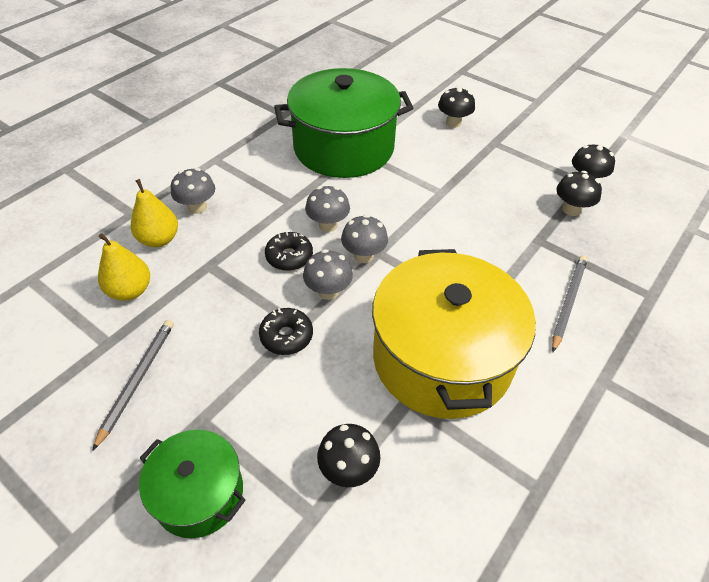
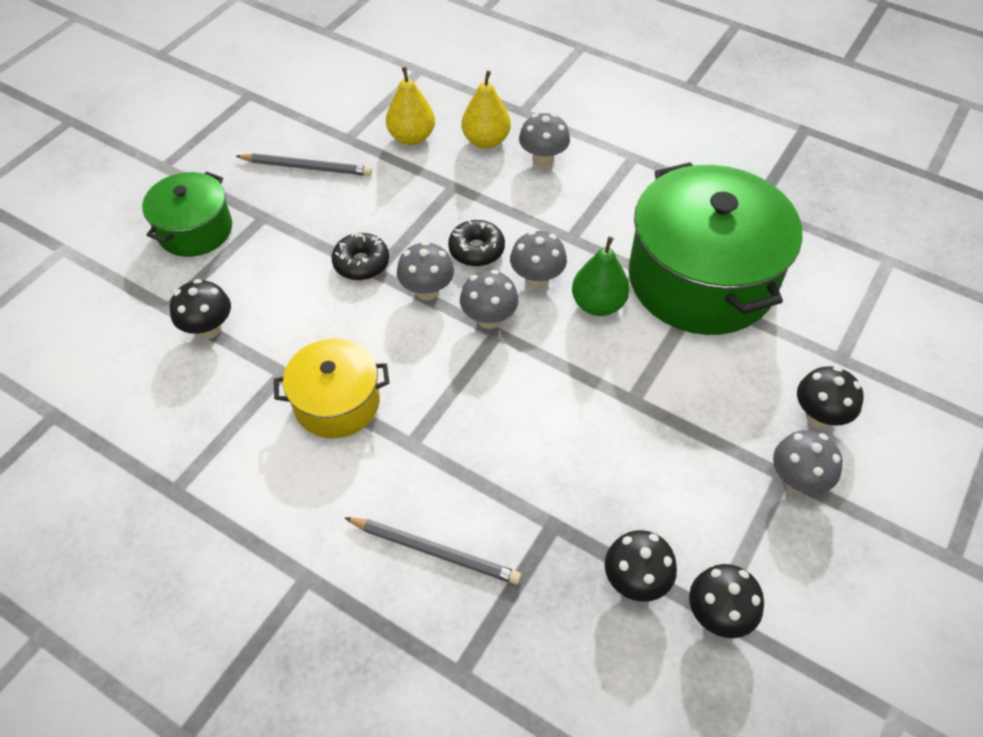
camera: 85 degrees right, 5 degrees up
(358, 197) = (598, 304): none -> green pear
(442, 358) = (337, 402): yellow pot -> yellow pot, size x0.53
(497, 138) = (797, 480): none -> grey mushroom

